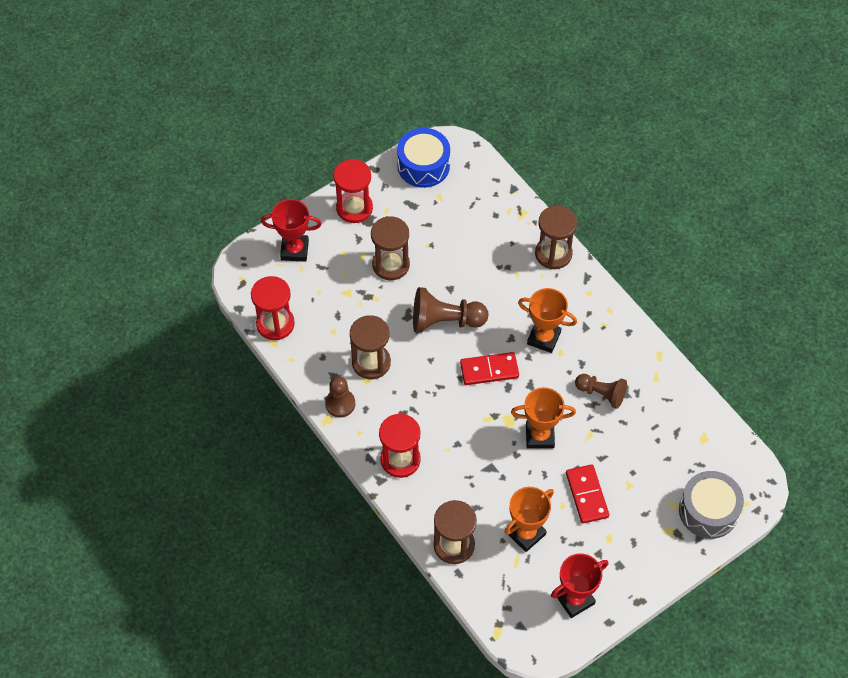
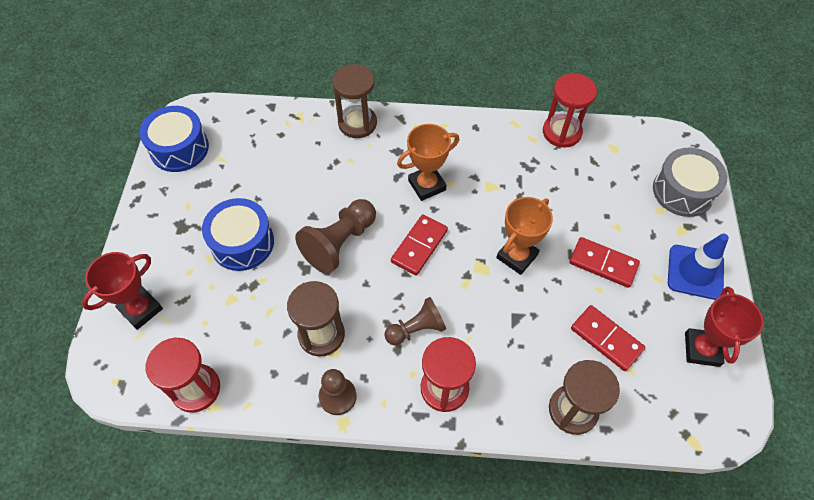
camera: 50 degrees left, 0 degrees up
(354, 208) = (157, 228): red hourglass -> red hourglass (562, 132)
(391, 265) = (242, 243): brown hourglass -> blue drum
(526, 533) = (606, 339): orange trophy -> red domino
(601, 394) = (515, 184): brown pawn -> brown pawn (416, 329)
(638, 560) = (695, 272): none -> blue traffic cone

